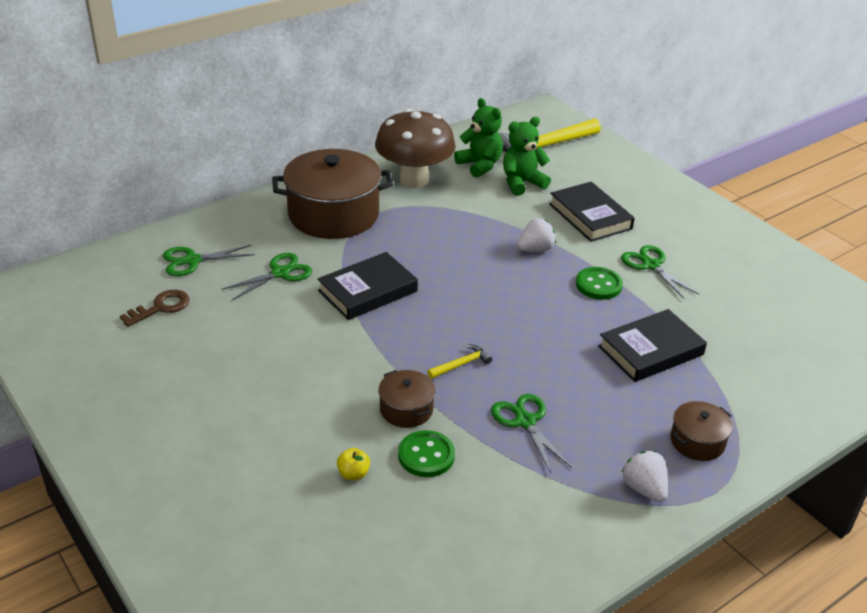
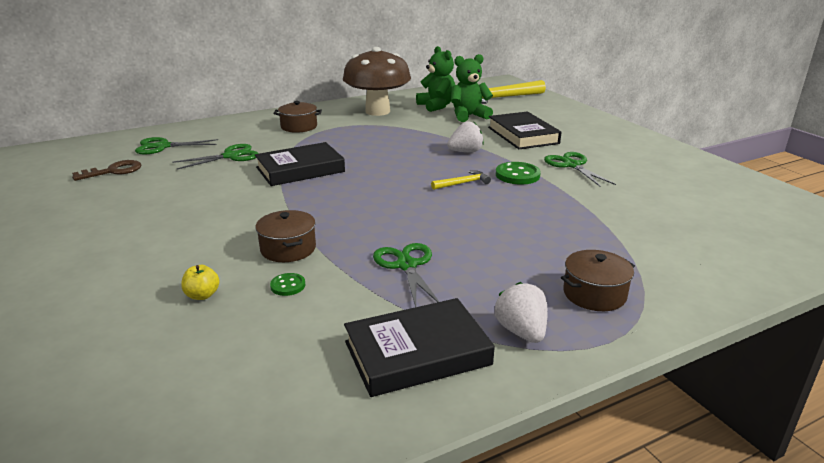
camera: 10 degrees right, 10 degrees down
(333, 214) = (299, 127): brown pot -> brown pot, size x0.47
(426, 455) = (288, 285): green button -> green button, size x0.56
(461, 364) = (361, 220): yellow hammer -> yellow hammer (463, 183)
(651, 351) = (558, 220): black book -> black book (417, 353)

